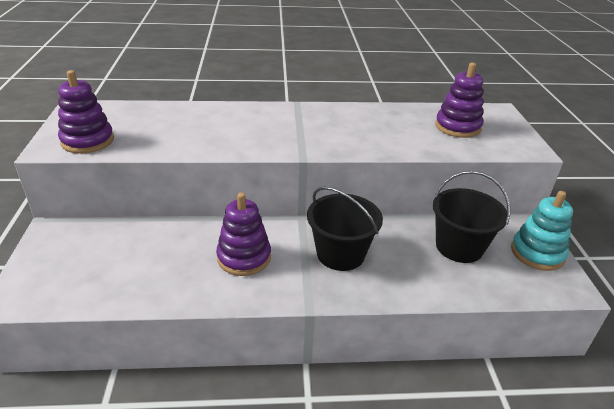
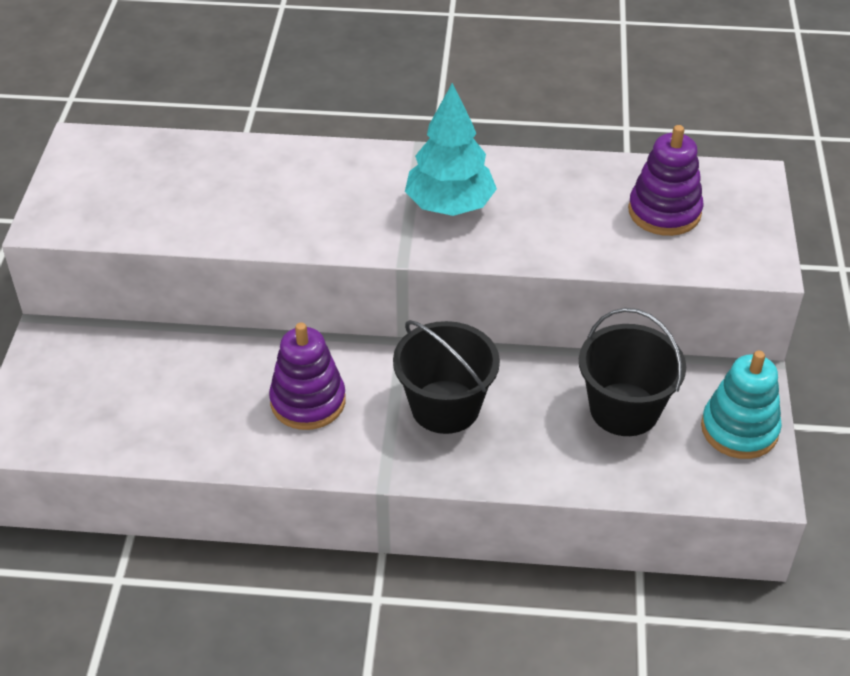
camera: 10 degrees right, 10 degrees up
(87, 141) = (98, 211): purple stacking toy -> none
(325, 129) = (449, 206): none -> turquoise tree

